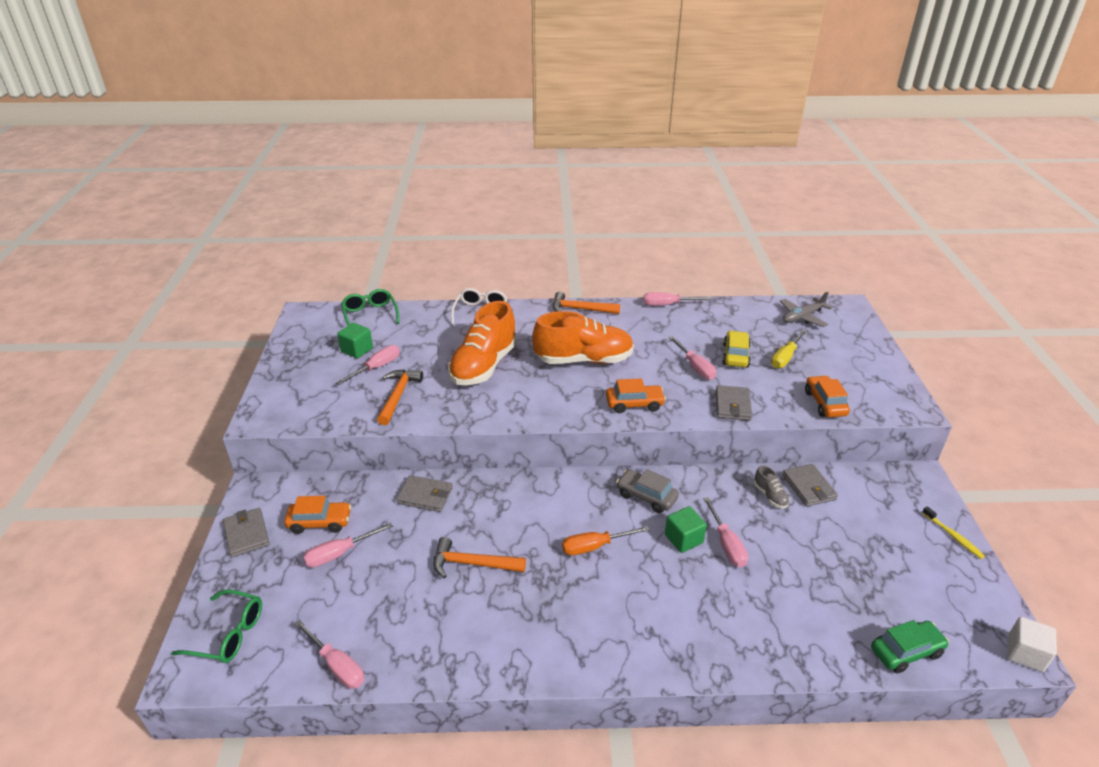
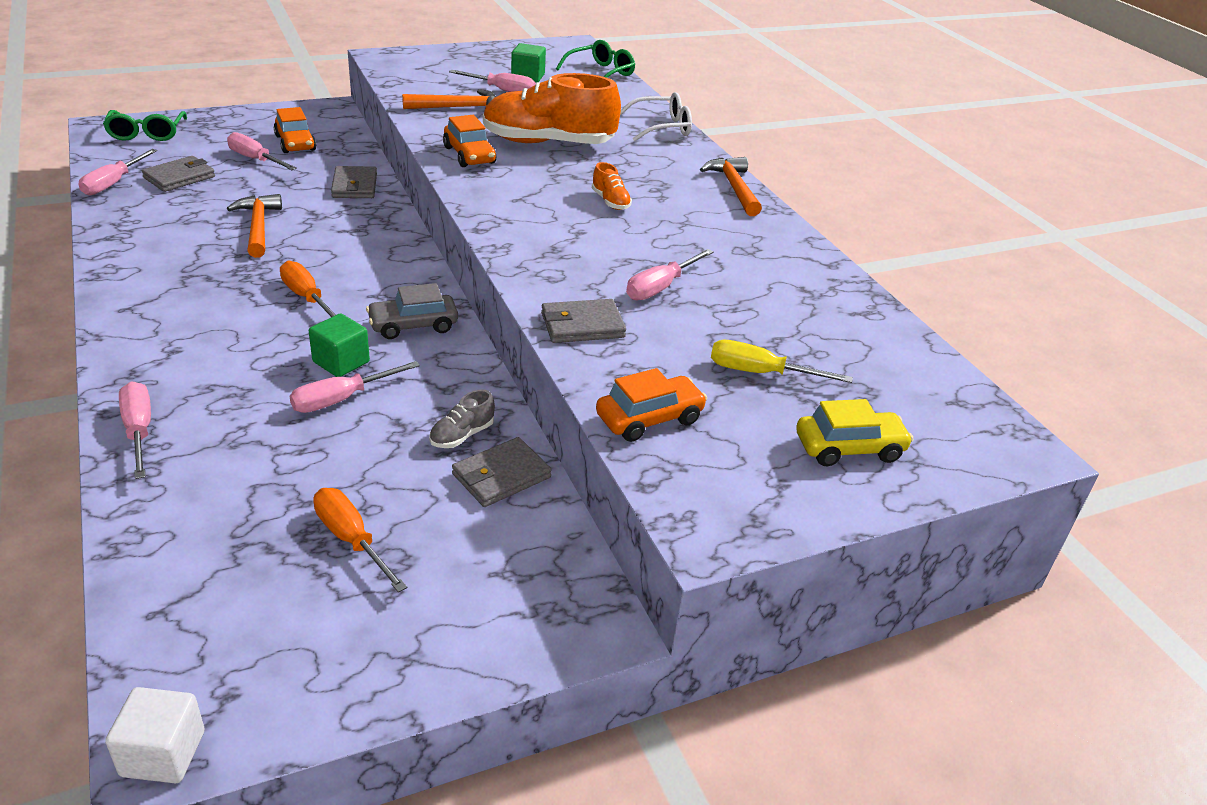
camera: 65 degrees right, 0 degrees up
(246, 534) = (269, 116): grey wallet -> grey wallet (179, 177)
(583, 360) = (610, 202): orange shoe -> orange shoe, size x0.41
(634, 404) = (533, 246): orange car -> orange car (469, 155)
(646, 496) = (413, 325): grey car -> grey car turned 120 degrees counterclockwise
(667, 305) = (817, 253): pink screwdriver -> pink screwdriver (139, 431)
(735, 356) = (723, 322): yellow car -> yellow car (849, 448)
(802, 317) = (916, 390): grey plane -> none
(862, 558) = (351, 539): none -> orange screwdriver
(906, 651) = (156, 588): green car -> none
(953, 536) = (445, 665): yellow toothbrush -> none

